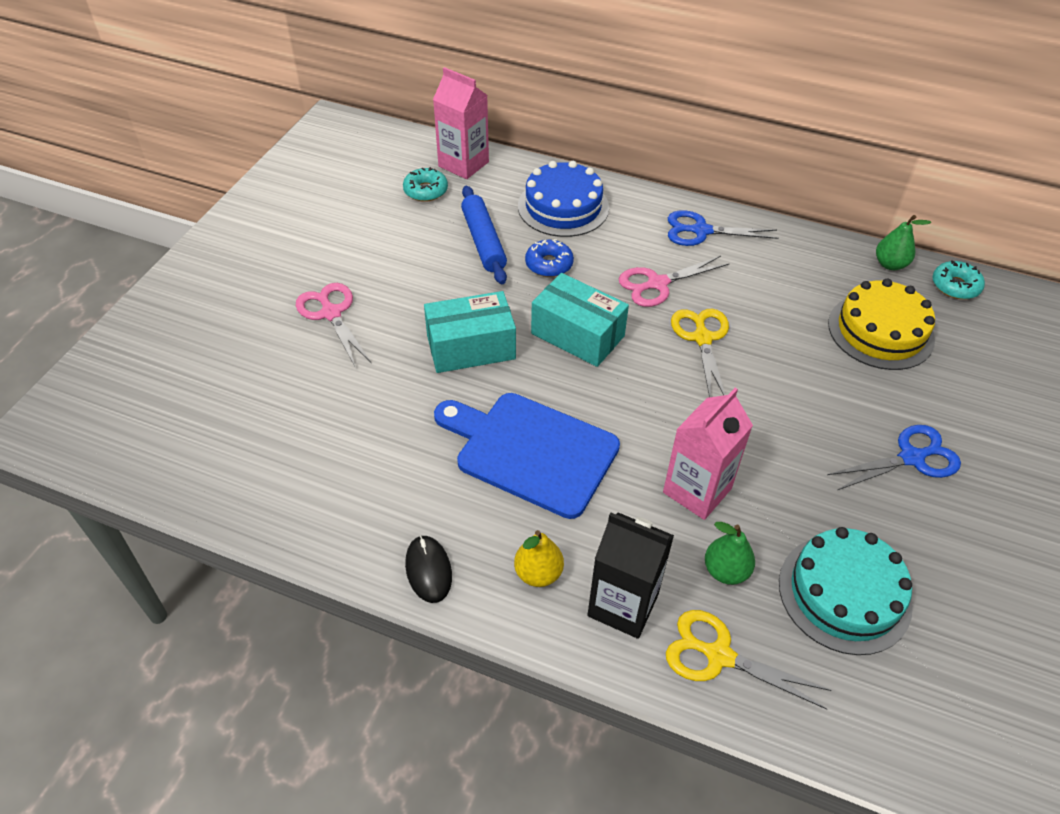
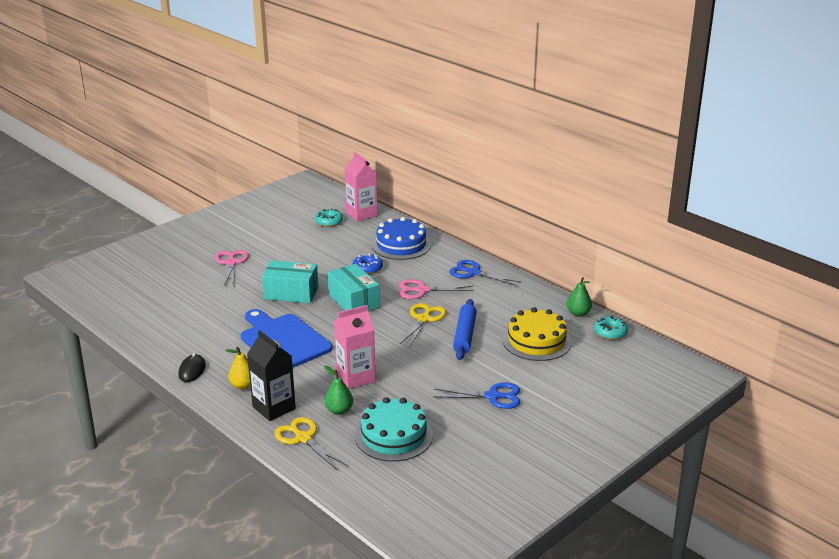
camera: 25 degrees right, 20 degrees down
(483, 241) = (340, 251): blue rolling pin -> blue rolling pin (464, 335)

